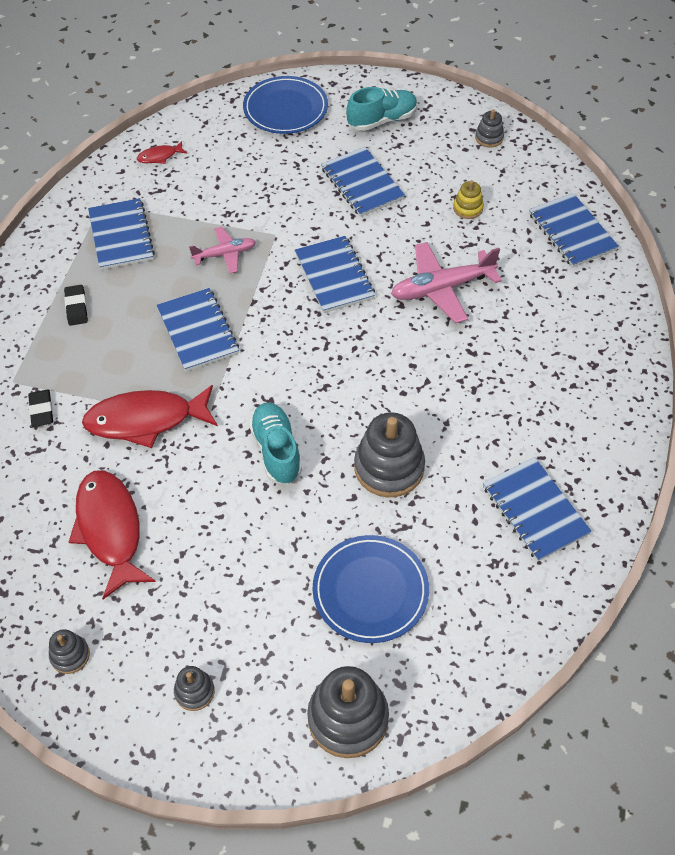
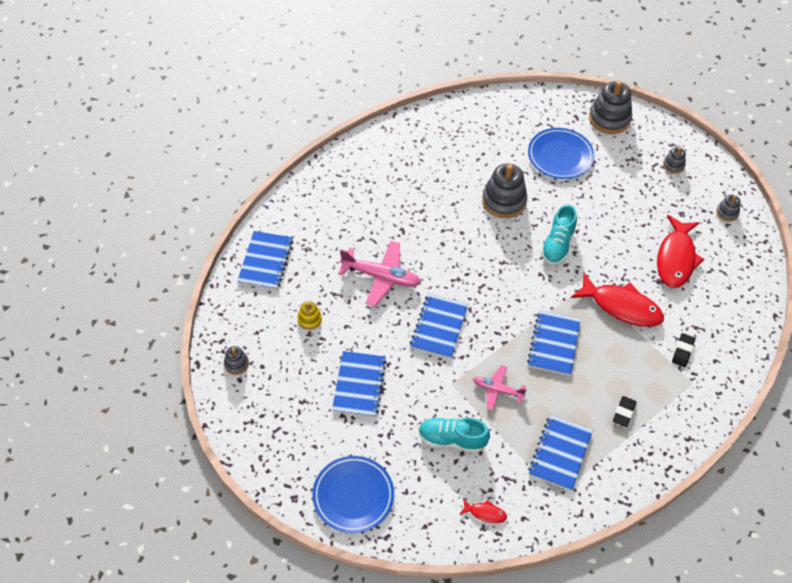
camera: 145 degrees left, 0 degrees up
(382, 120) = (293, 432): turquoise shoe -> turquoise shoe (452, 439)
(535, 510) = (449, 141): blue notebook -> none

